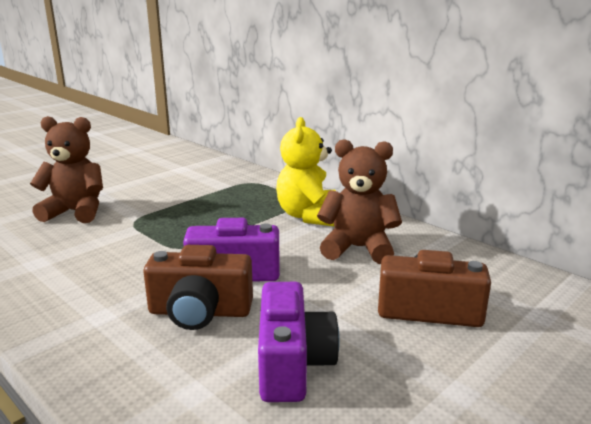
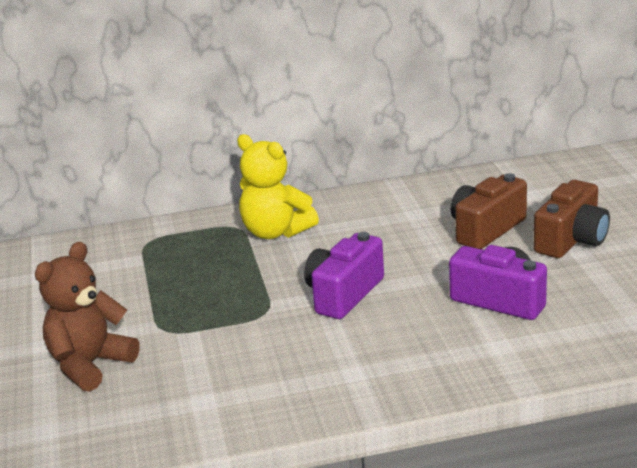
camera: 55 degrees left, 5 degrees up
(200, 312) = (395, 324): brown camera -> brown camera (571, 240)
(358, 248) = (366, 227): brown teddy bear -> none

